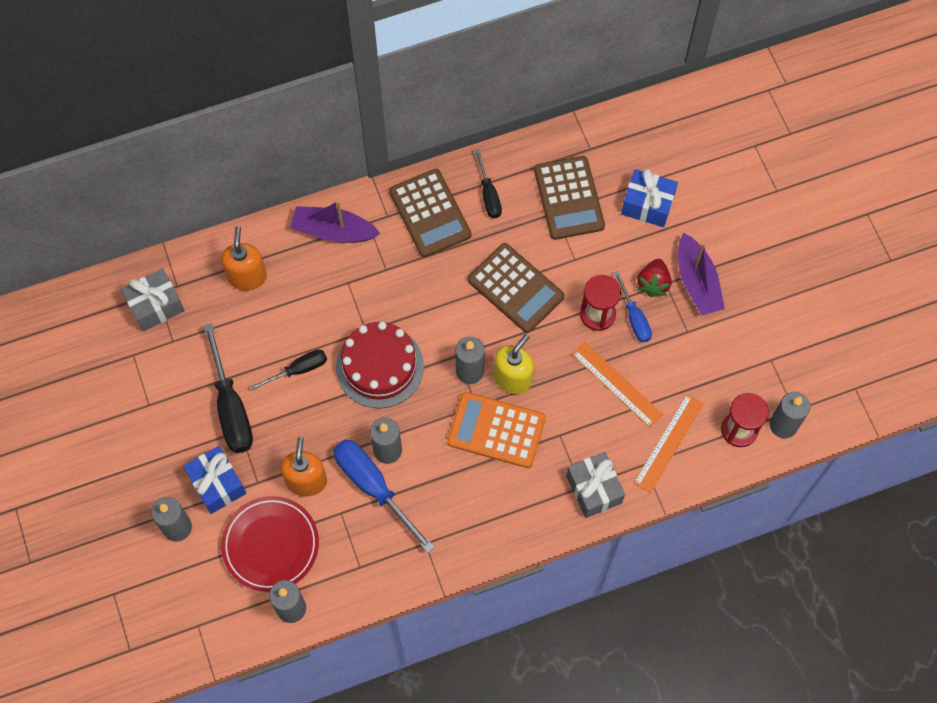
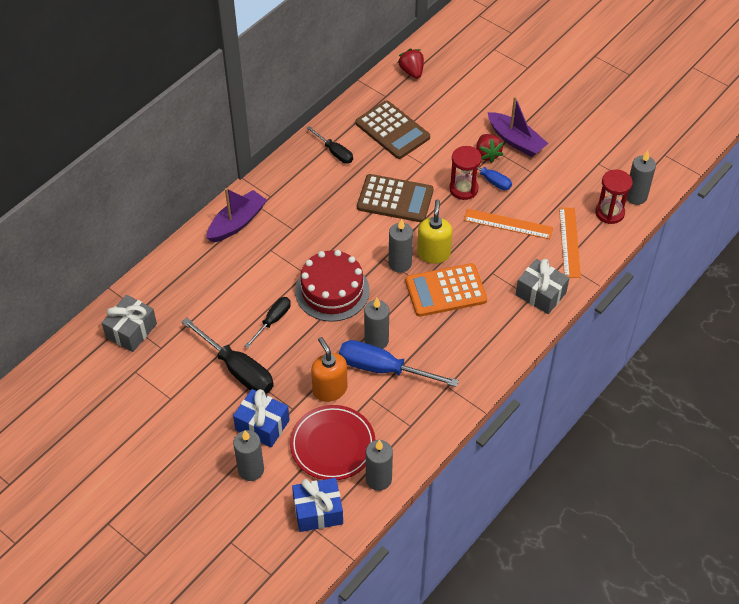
camera: 30 degrees left, 15 degrees down
(247, 276) = (191, 280): orange soap dispenser -> none
(333, 231) = (237, 223): purple boat -> purple boat turned 150 degrees clockwise
(430, 213) = (300, 181): brown calculator -> none
(640, 130) = (412, 72): none -> red strawberry
(647, 205) = (449, 111): blue gift -> blue gift (318, 511)

